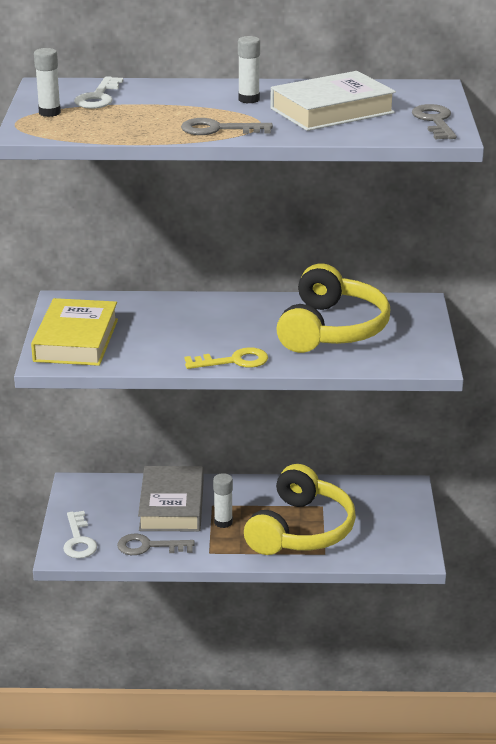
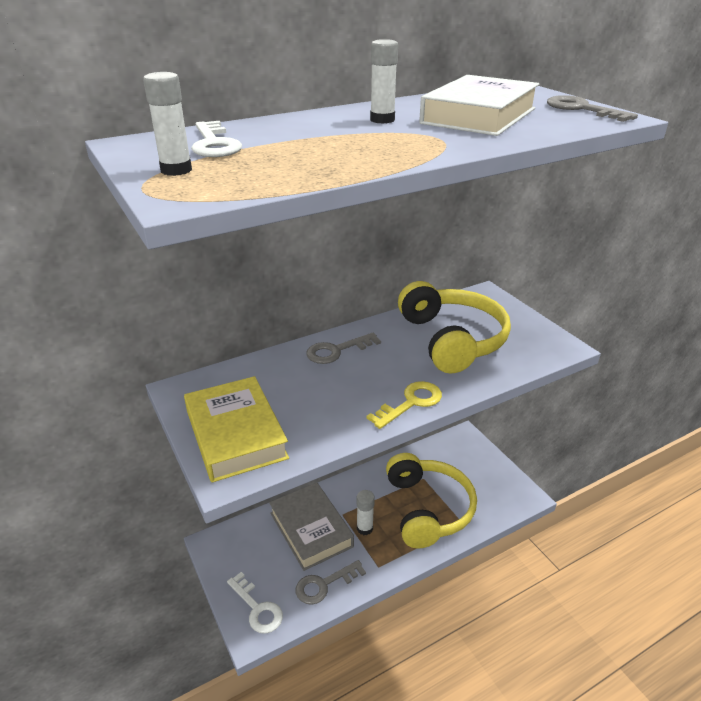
camera: 30 degrees left, 5 degrees up
(218, 129) = (409, 151): grey key -> grey key (337, 351)

